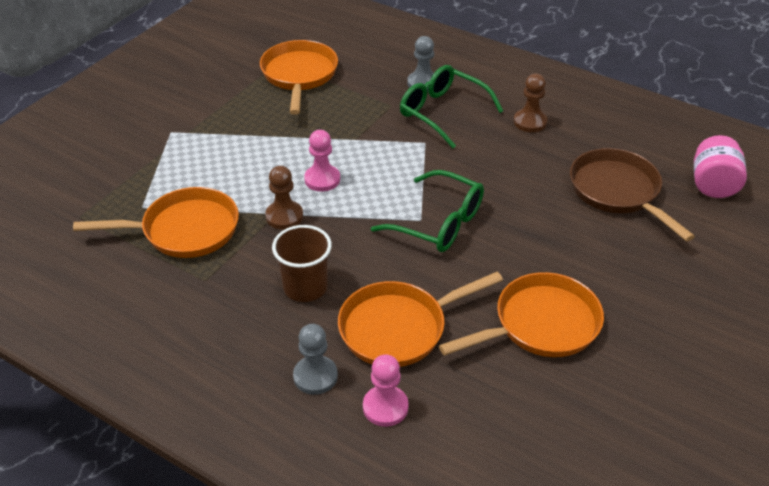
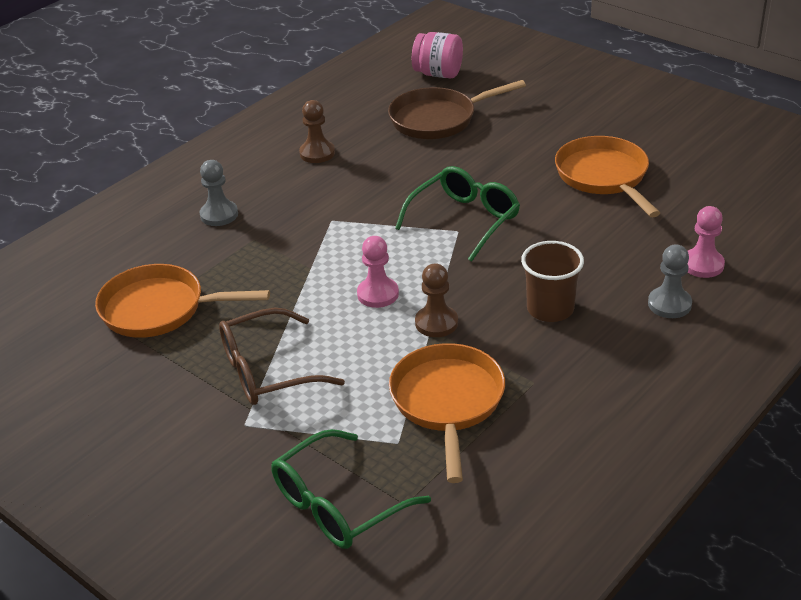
camera: 80 degrees left, 5 degrees down
(227, 134) = (267, 371): none -> brown glasses
(398, 328) = (608, 252): orange pan -> none
(442, 112) = (280, 205): green glasses -> green glasses (337, 504)

